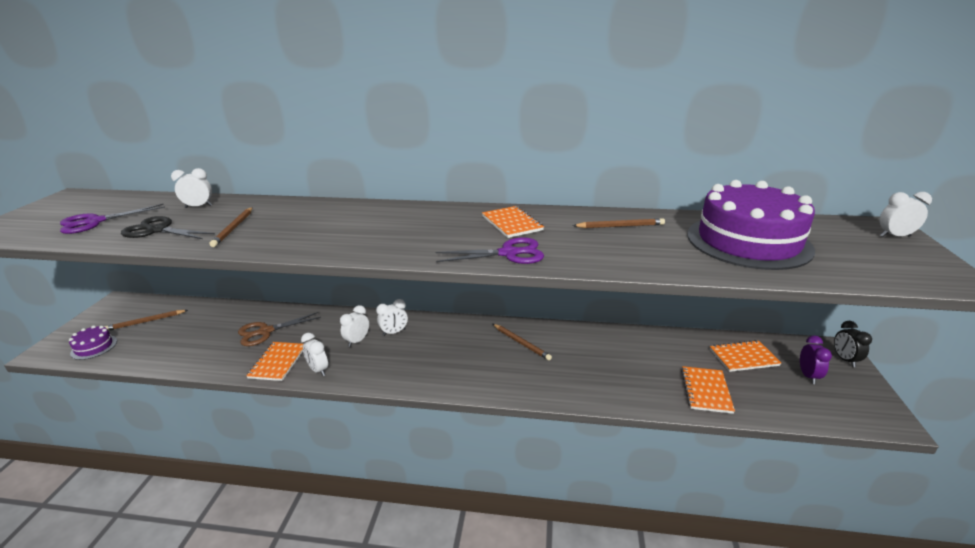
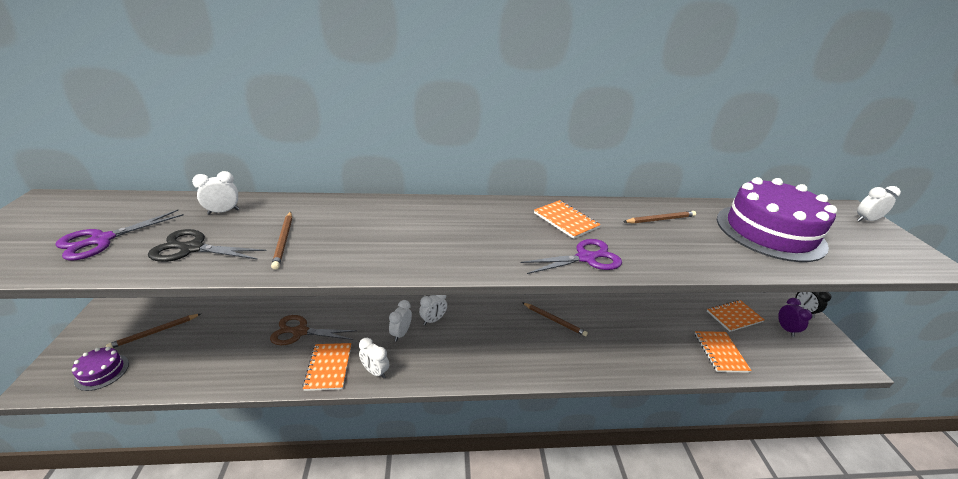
camera: 15 degrees left, 5 degrees up
(265, 331) = (300, 332): brown scissors -> brown scissors turned 45 degrees clockwise

